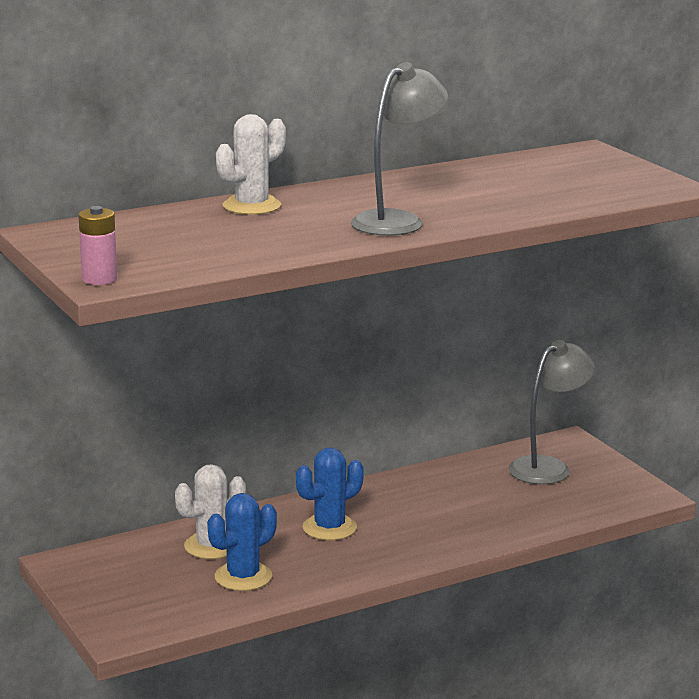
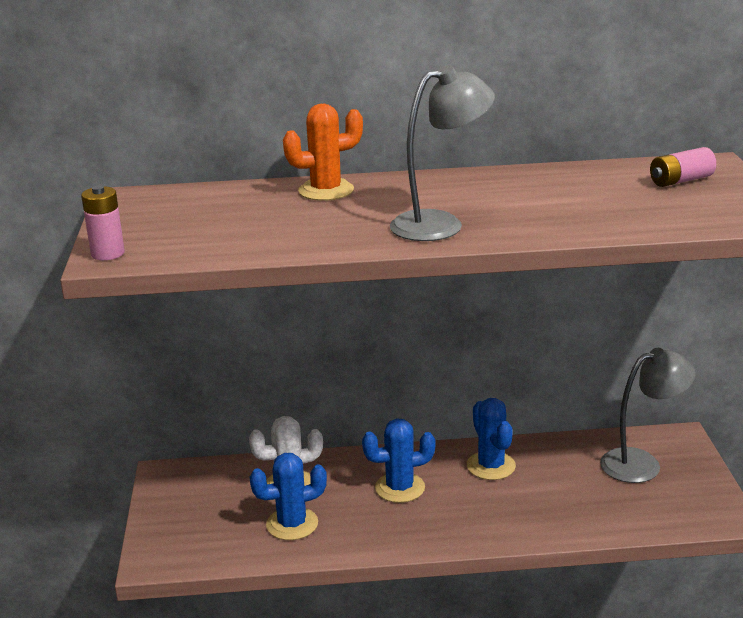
camera: 25 degrees right, 5 degrees up
(251, 206) = (326, 190): white cactus -> orange cactus
(406, 494) = (491, 466): none -> blue cactus
(574, 166) = (681, 180): none -> pink battery

